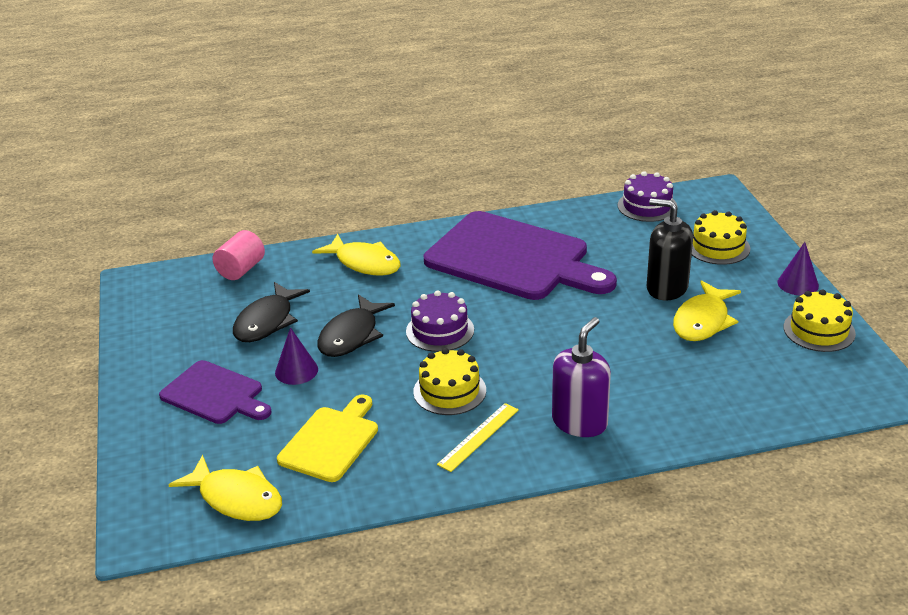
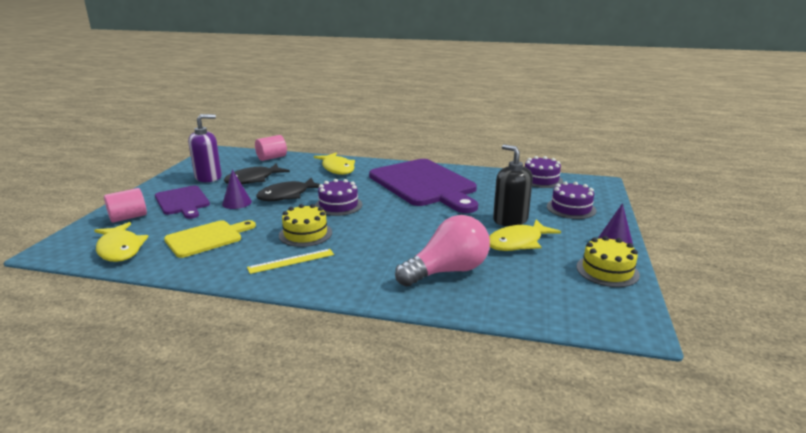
camera: 25 degrees right, 10 degrees down
(173, 447) = (128, 217): none -> pink cylinder
(580, 422) = (365, 273): purple soap dispenser -> purple soap dispenser (208, 177)
(664, 388) = (447, 271): none -> pink light bulb
(718, 247) = (571, 208): yellow cake -> purple cake

